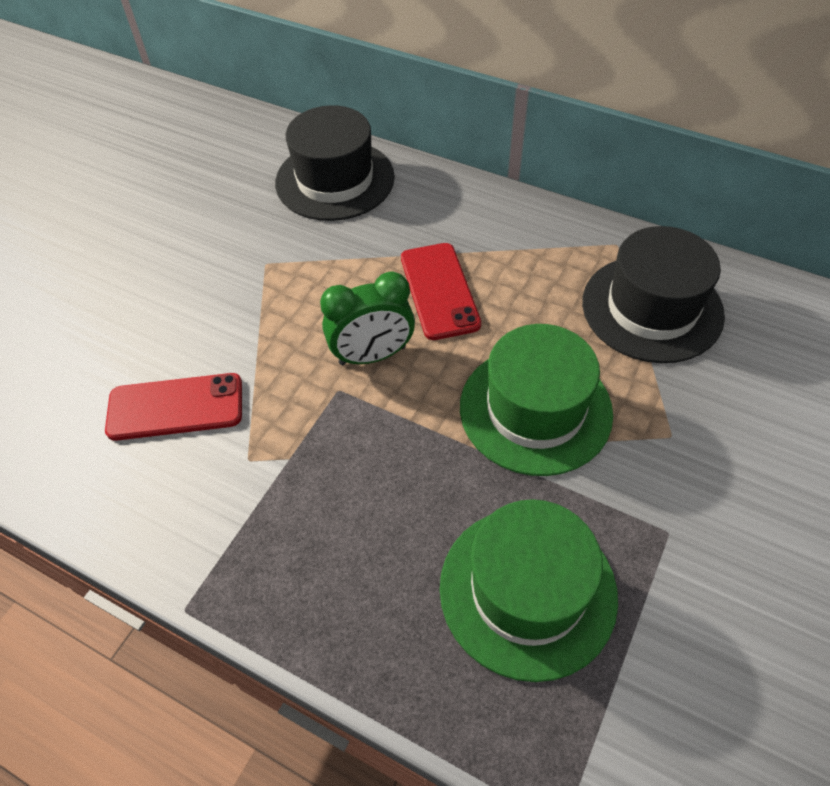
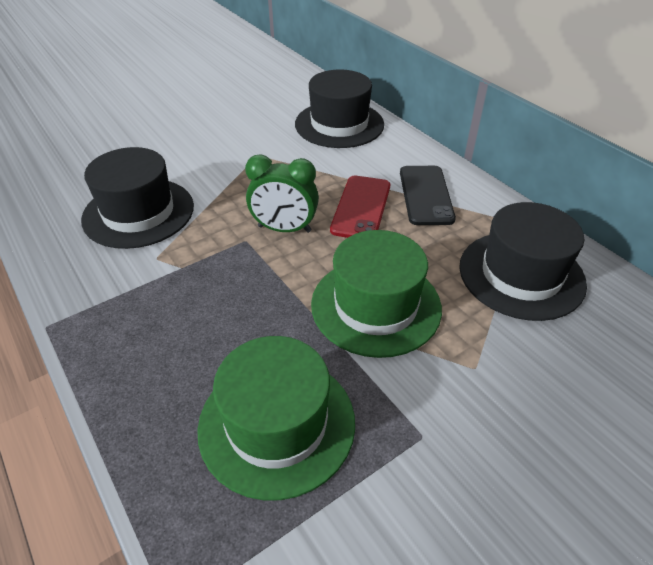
camera: 25 degrees right, 10 degrees down
(175, 407) = (138, 212): red phone -> black hat
(498, 245) = (425, 195): none -> black phone

